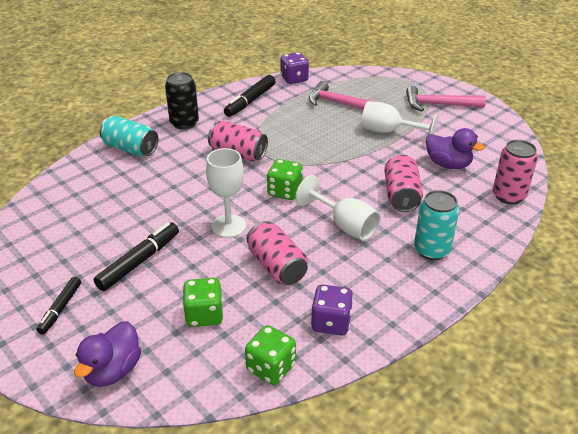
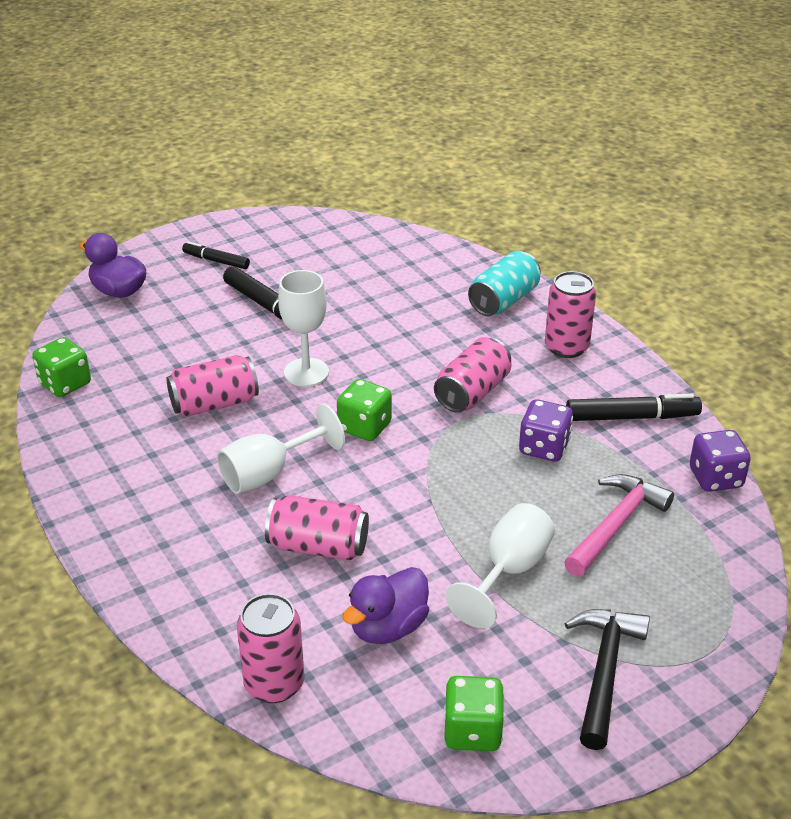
camera: 100 degrees right, 0 degrees up
(184, 123) = (566, 347): black can -> pink can
(204, 315) = (162, 346): green dice -> green dice (472, 731)
(250, 101) = (631, 417): black marker -> black marker turned 135 degrees clockwise
(331, 323) = (102, 434): purple dice -> purple dice (544, 448)
(431, 250) = (183, 550): turquoise can -> none
(438, 105) = (604, 672): pink hammer -> black hammer

